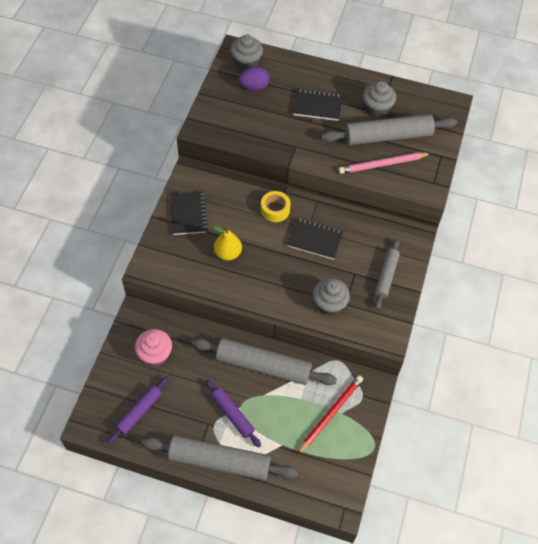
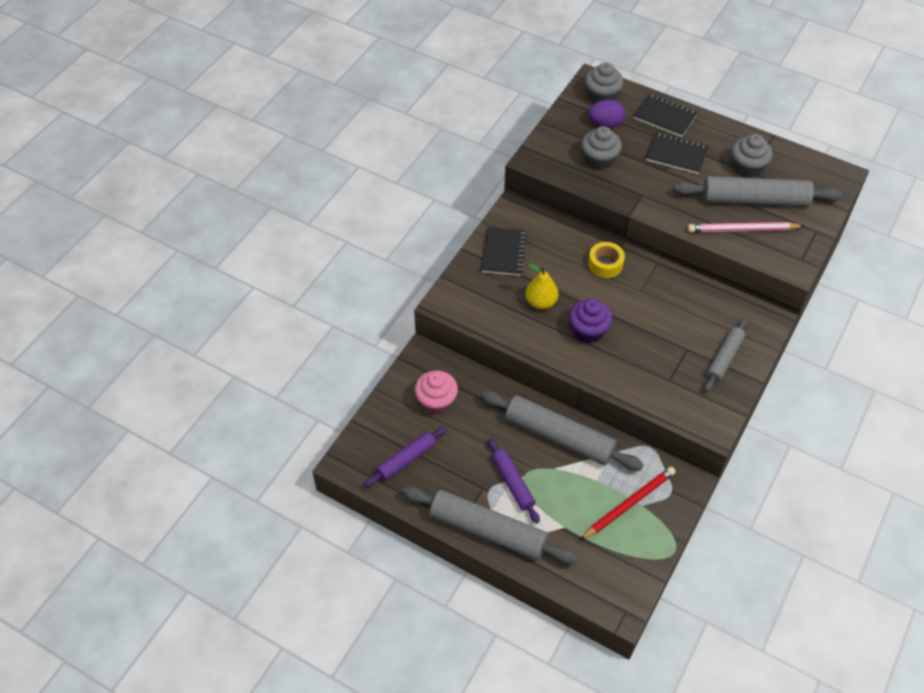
camera: 15 degrees right, 5 degrees down
(272, 272) = (588, 331): none -> purple cupcake
(315, 239) = (646, 304): black notebook -> black notebook (664, 117)
(329, 304) = (649, 377): grey cupcake -> grey cupcake (599, 160)

